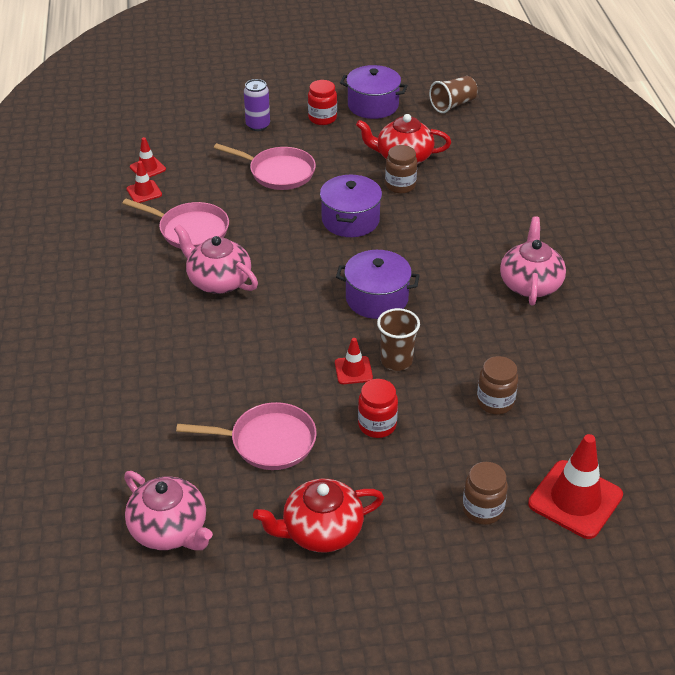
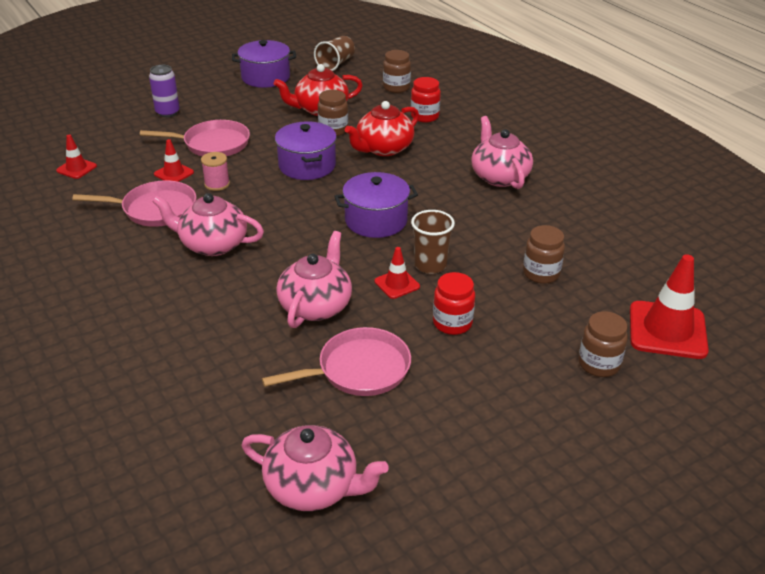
camera: 25 degrees left, 5 degrees down
(144, 192) = (85, 189): red traffic cone -> red traffic cone (174, 173)
(257, 218) = (217, 184): none -> pink spool
(269, 369) = (316, 306): none -> pink teapot
(321, 531) = (468, 434): red teapot -> red teapot (383, 148)
(322, 118) = (226, 95): red jar -> red jar (424, 116)
(496, 149) = (396, 87): none -> brown jar

